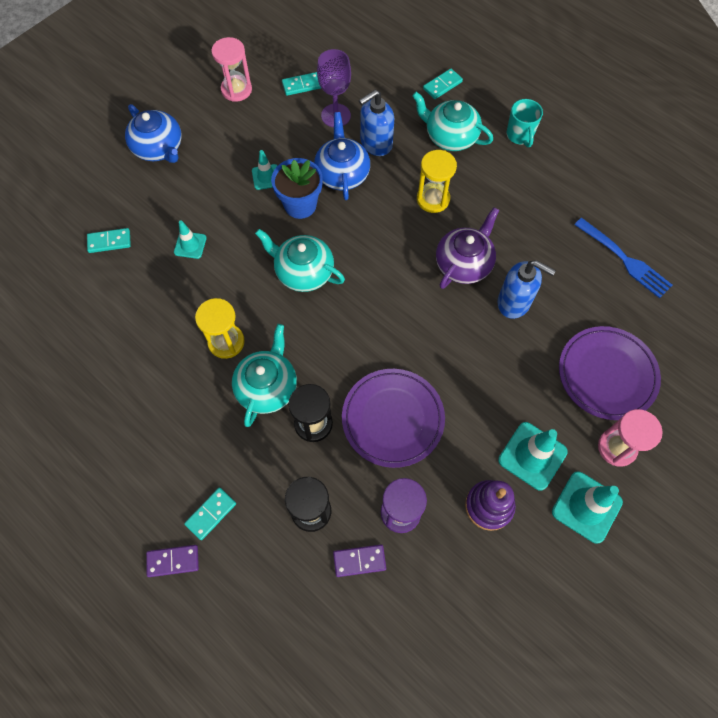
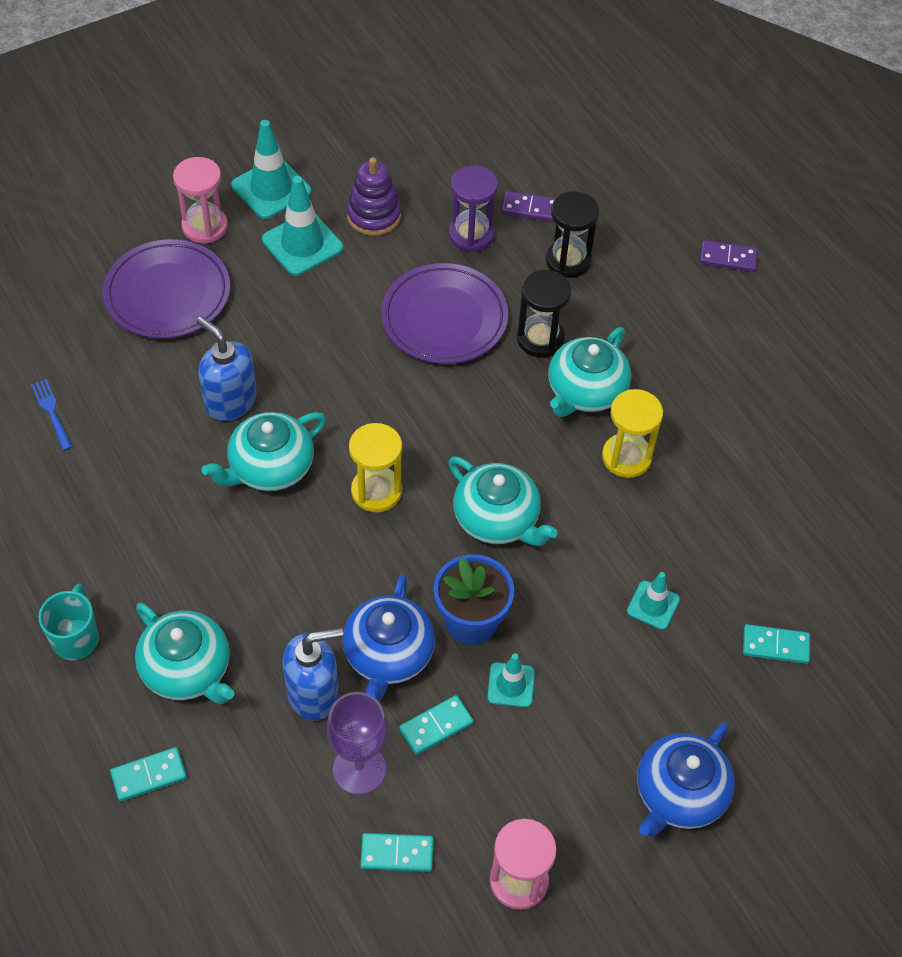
camera: 165 degrees left, 10 degrees down
(159, 148) = (679, 794): blue teapot -> blue teapot turned 120 degrees counterclockwise
(211, 514) = (680, 286): turquoise domino -> turquoise domino (436, 726)
(433, 199) = (267, 572): yellow hourglass -> yellow hourglass (376, 491)
(464, 264) = (270, 467): purple teapot -> turquoise teapot
(624, 259) = (52, 412): blue fork -> blue fork, size x0.57

